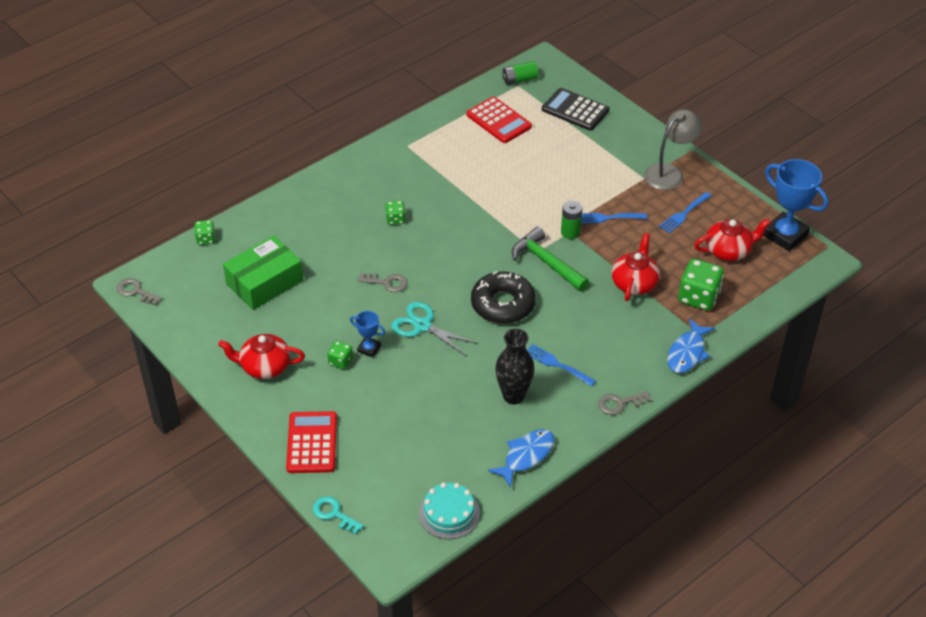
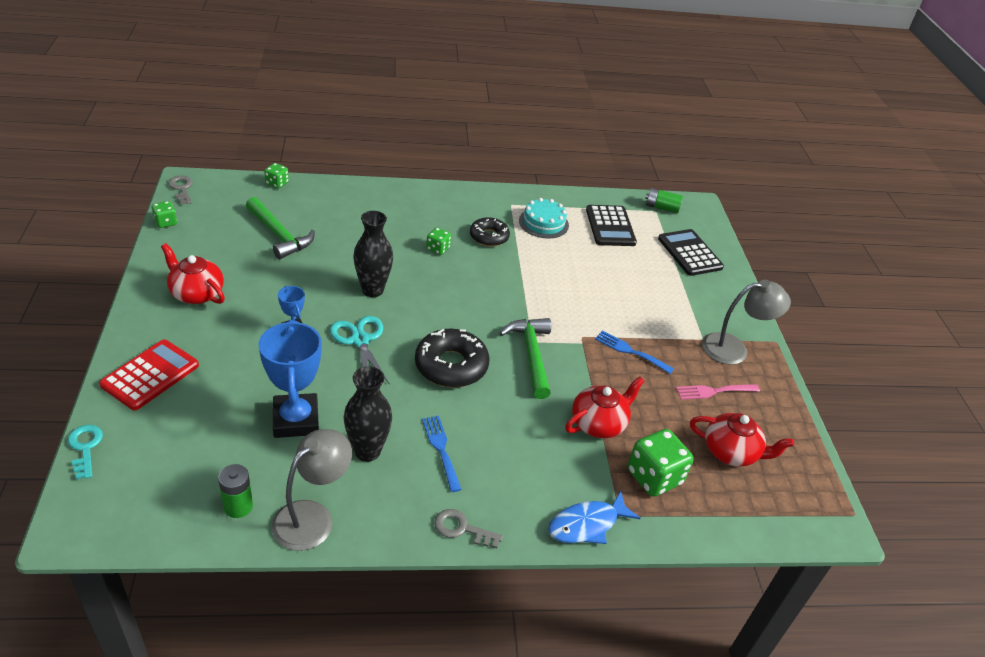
camera: 30 degrees right, 5 degrees down
(265, 282) = (279, 235): green box -> green hammer
(340, 361) = (258, 326): green dice -> green dice (166, 222)
(387, 283) = (372, 290): grey key -> black vase
(421, 185) = (489, 237): none -> black donut
(449, 513) = (177, 520): turquoise cake -> turquoise cake (543, 223)
(498, 121) = (610, 226): red calculator -> black calculator
(526, 456) = (312, 516): blue fish -> grey lamp
(570, 232) = (581, 343): green battery -> green battery (238, 506)
(683, 214) = (714, 391): blue fork -> pink fork
(785, 235) = (811, 474): blue trophy -> blue trophy (296, 420)

